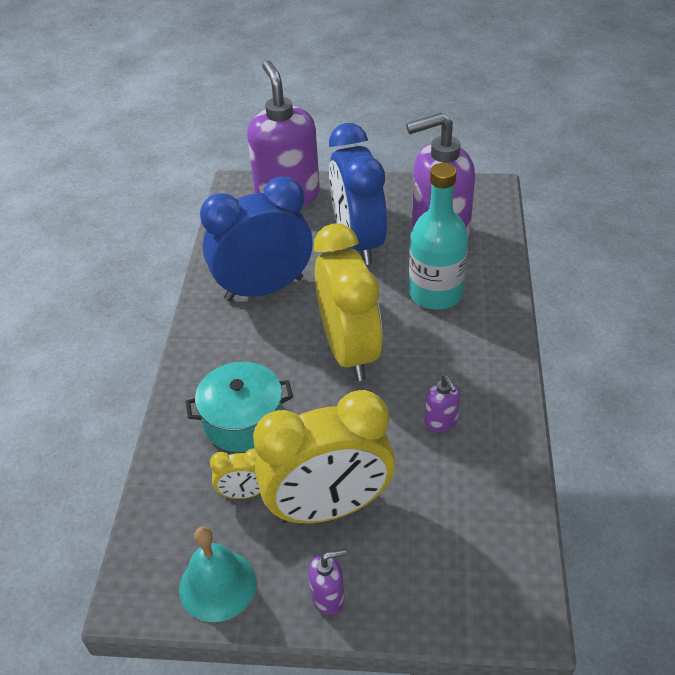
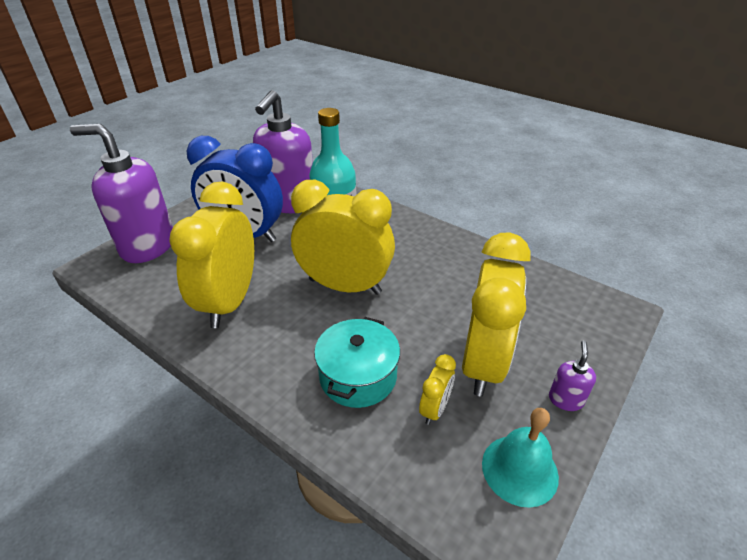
camera: 60 degrees left, 5 degrees down
(264, 289) = (229, 302): blue clock -> yellow clock
(441, 421) = (447, 274): purple soap dispenser -> none

